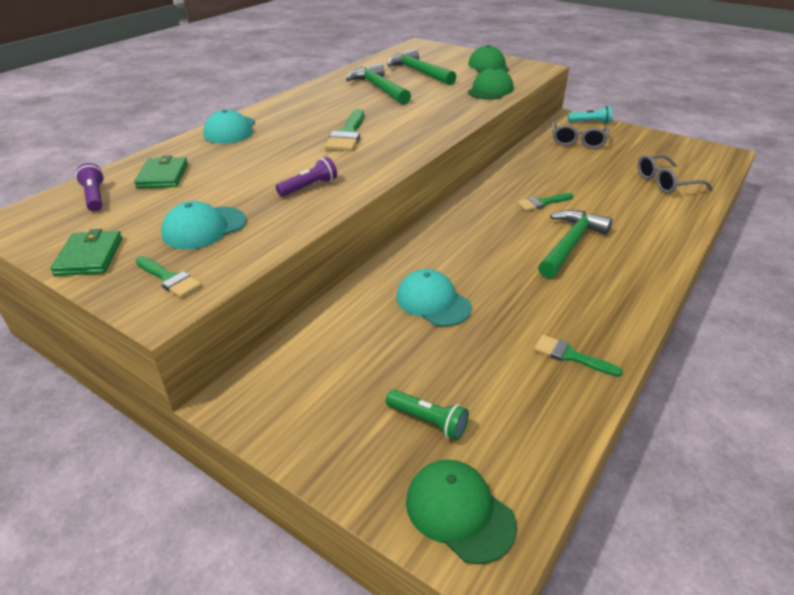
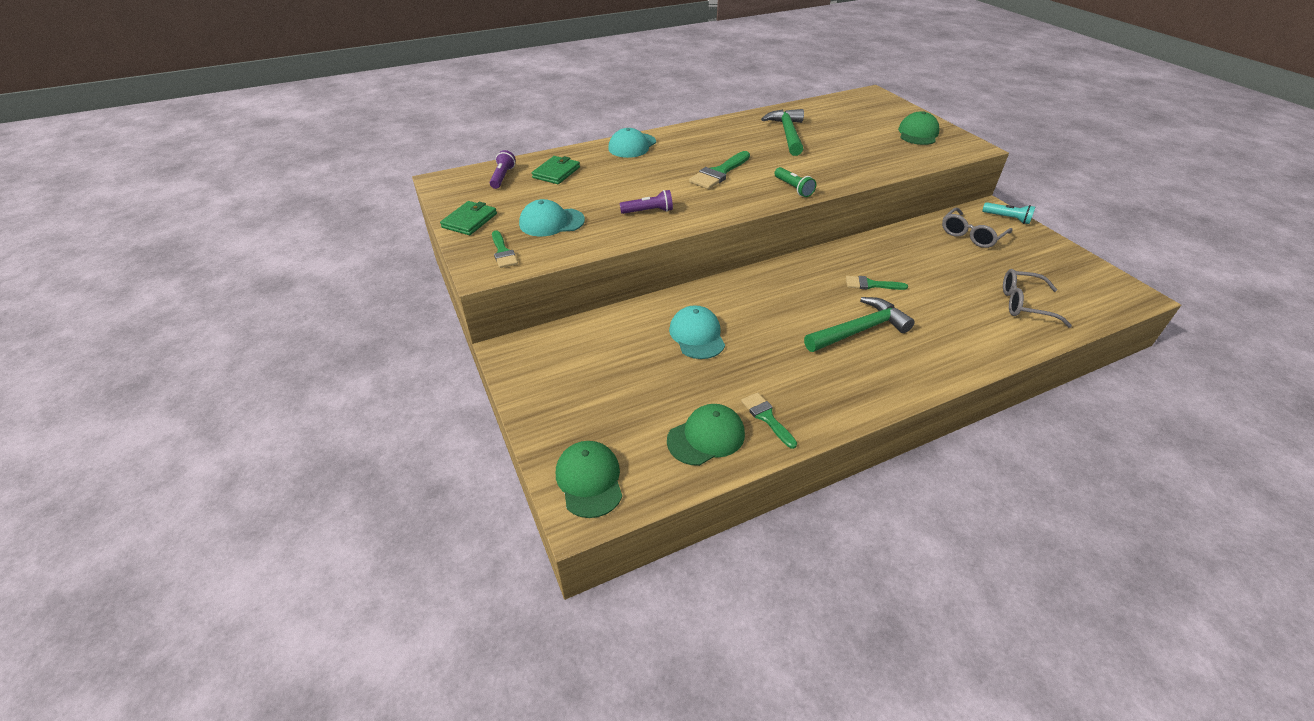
camera: 30 degrees right, 5 degrees up
(418, 72) = (841, 125): green hammer -> none
(428, 421) = (619, 416): green flashlight -> green flashlight (793, 188)
(490, 90) = (892, 160): green cap -> green cap (706, 437)

